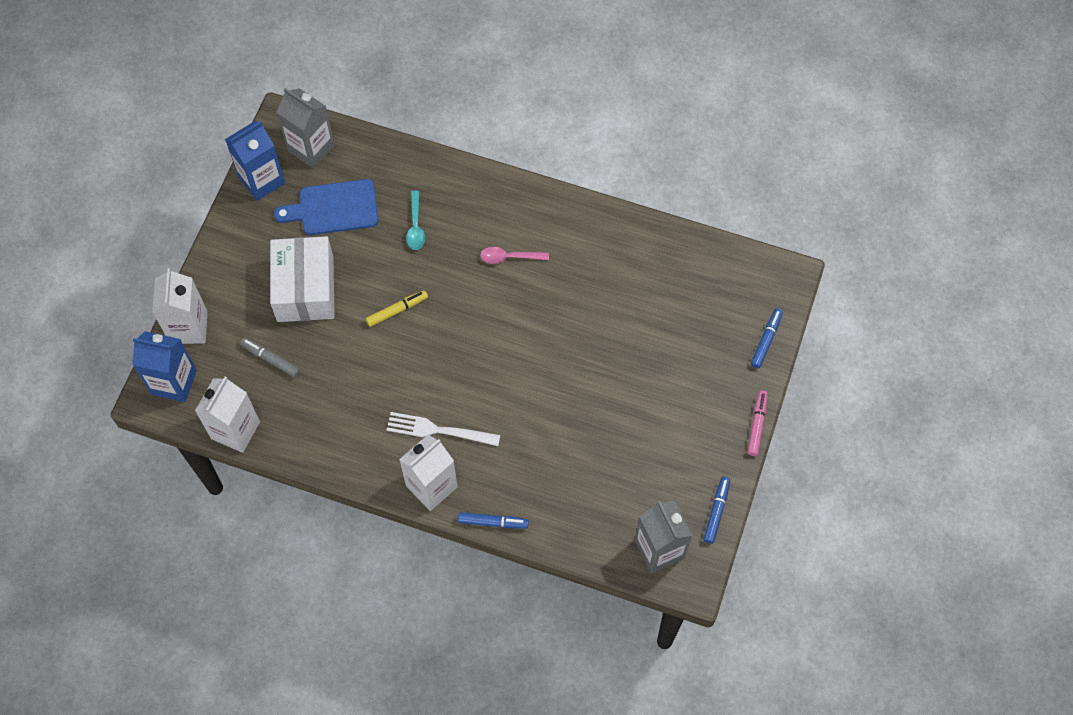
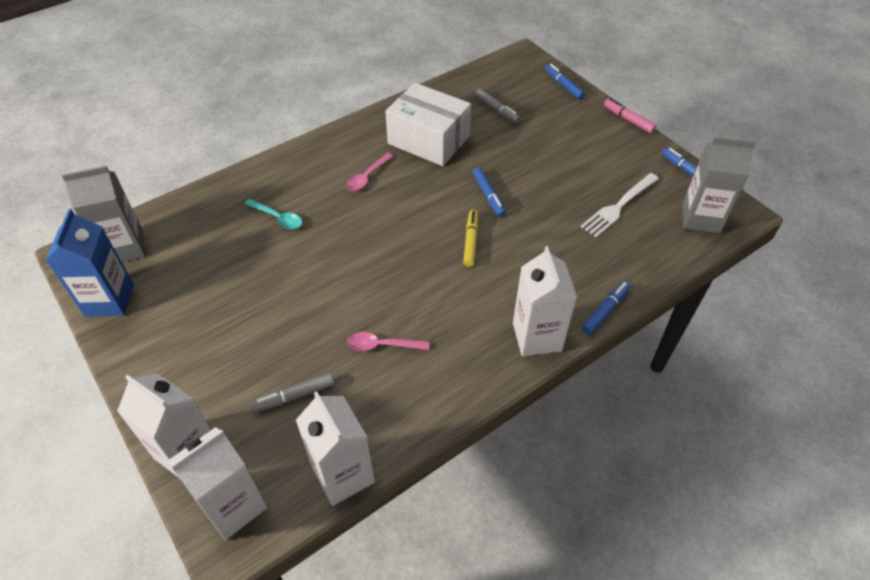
camera: 55 degrees left, 15 degrees down
(174, 382) = (233, 506): blue carton -> white carton
(305, 289) = (252, 326): white box -> white box (428, 140)
(333, 208) = (198, 263): blue cutting board -> none
(349, 385) = (382, 345): none -> pink spoon
(397, 310) = (342, 271): yellow marker -> yellow marker (471, 241)
(438, 430) = (484, 302): white fork -> white fork (619, 206)
(558, 364) = (488, 196): none -> blue marker
(680, 303) = (497, 110): none -> grey marker

